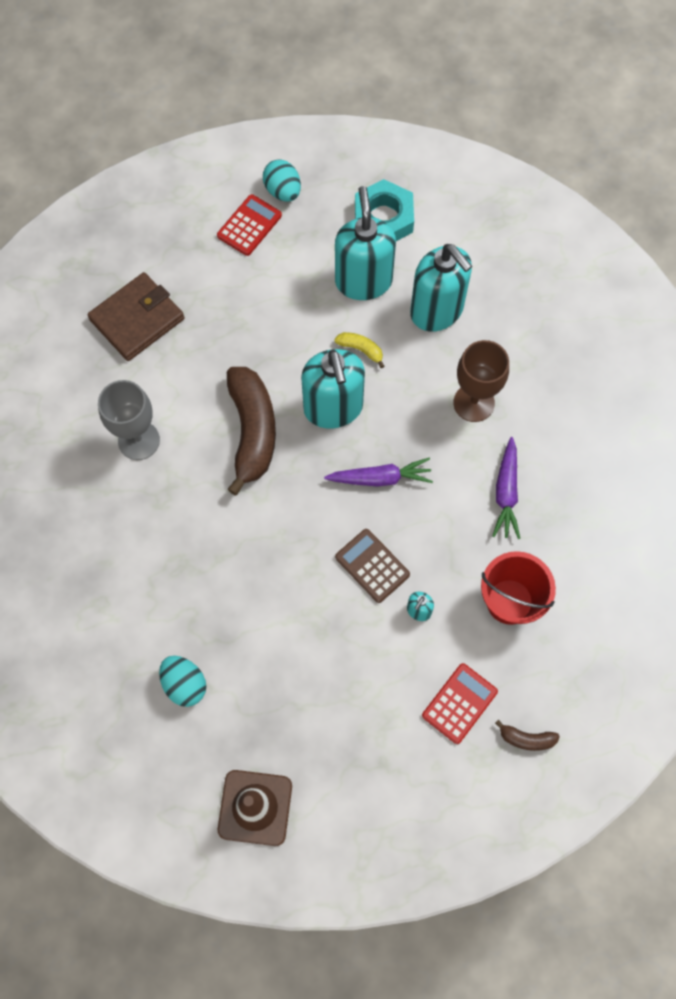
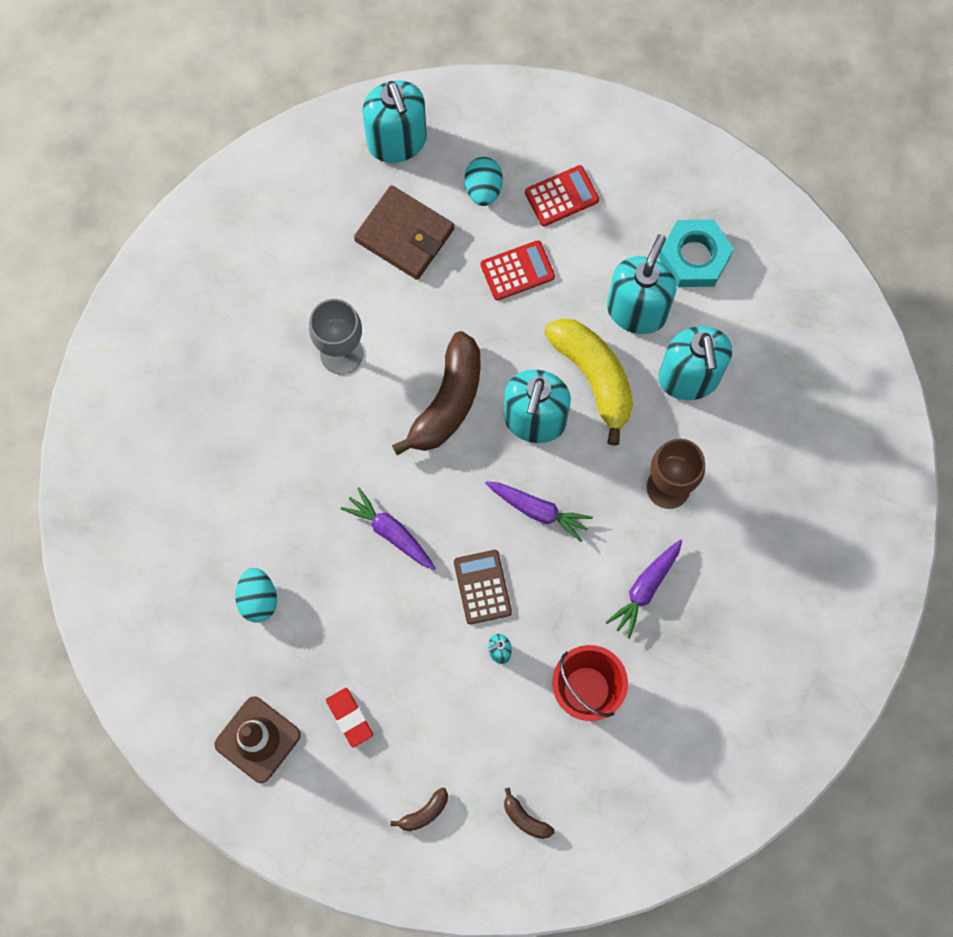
camera: 30 degrees right, 5 degrees up
(88, 251) = (397, 142): none -> turquoise soap dispenser
(137, 319) = (404, 235): brown wallet -> brown wallet turned 45 degrees clockwise
(267, 563) = (390, 532): none -> purple carrot
(283, 191) = (614, 178): turquoise egg -> turquoise egg (483, 189)
(325, 741) = (349, 718): none -> red eraser
(361, 350) = (594, 377): yellow banana -> yellow banana, size x2.31
(438, 785) = (424, 813): none -> brown banana
(459, 703) = (485, 753): red calculator -> red calculator (517, 271)

